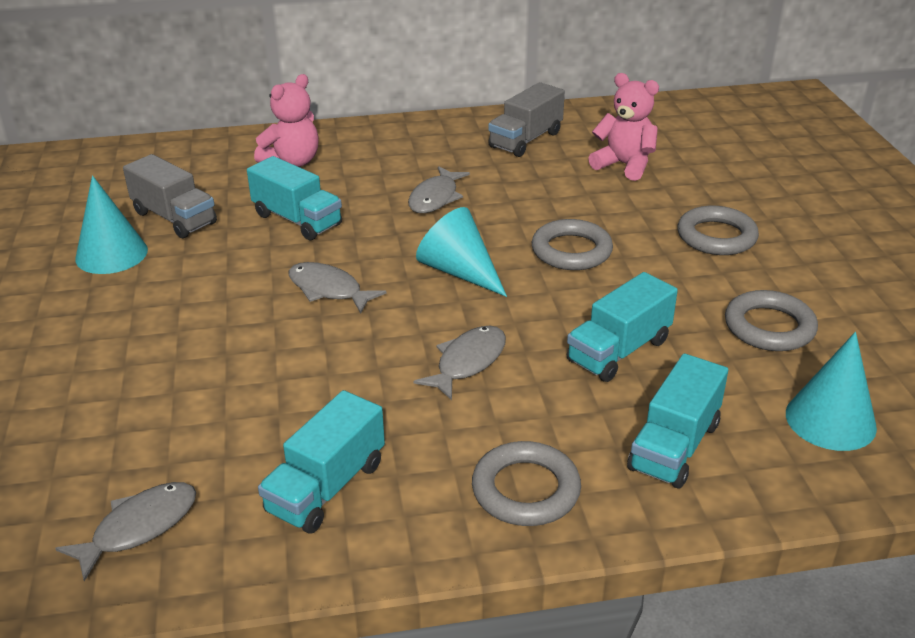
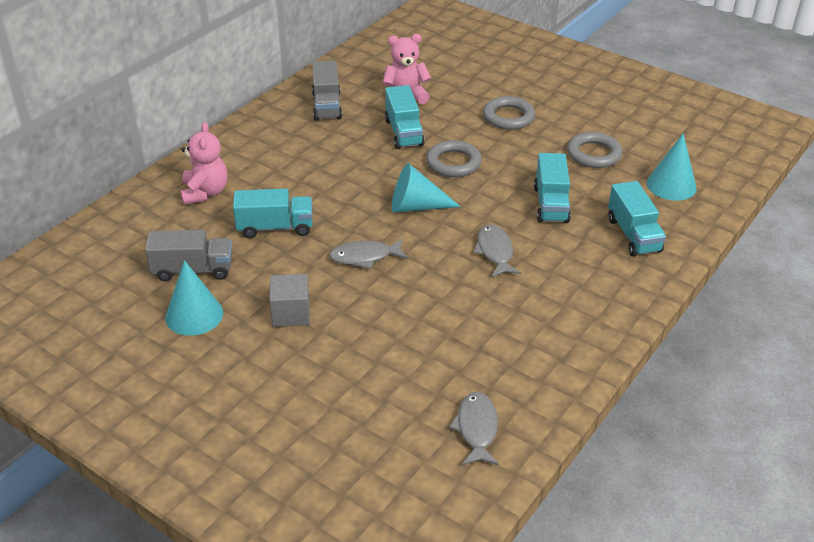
camera: 45 degrees left, 5 degrees up
(181, 300) = (291, 313): none -> grey cube
(326, 487) = (527, 350): turquoise truck -> turquoise truck (403, 132)
(435, 198) = (334, 170): grey fish -> none
(525, 490) = (607, 293): grey ring -> none

